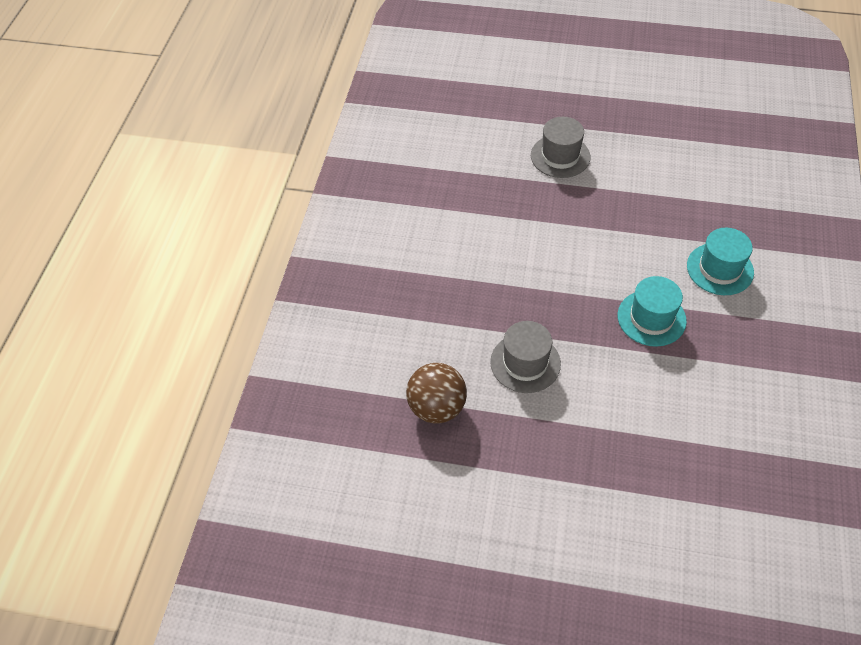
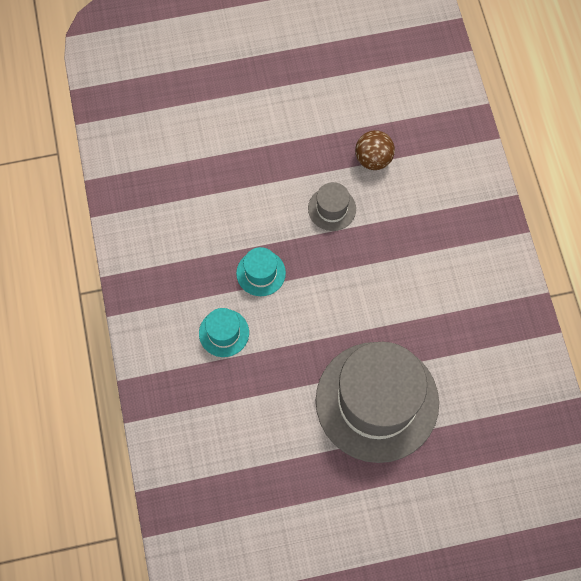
camera: 155 degrees right, 15 degrees up
(560, 156) = (377, 401): grey hat -> grey hat, size x2.39

